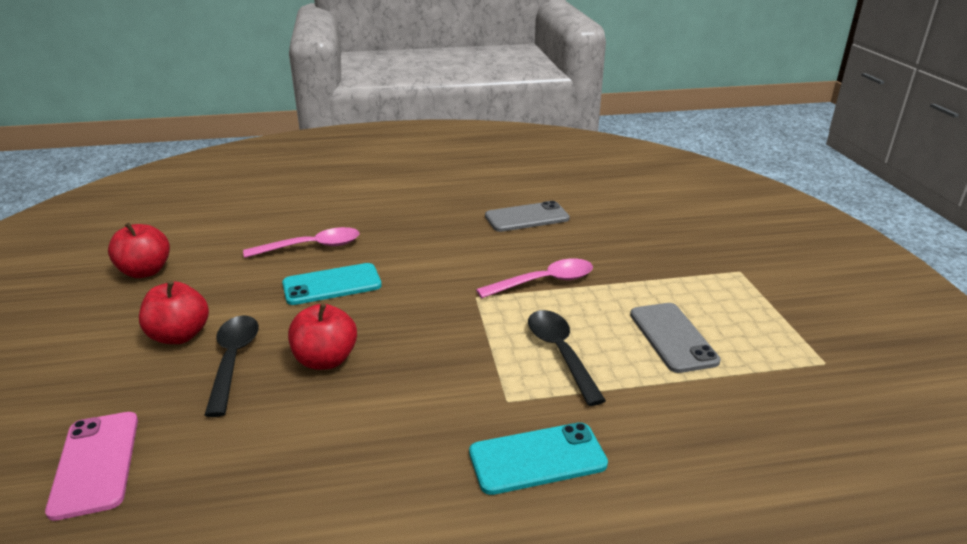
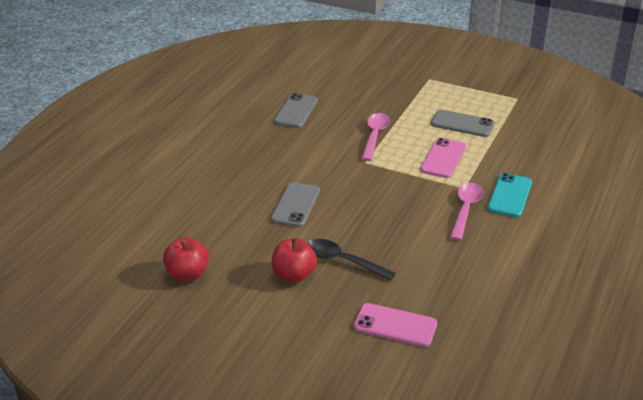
camera: 55 degrees left, 5 degrees up
(311, 247) = (236, 199): pink spoon -> pink spoon (465, 210)
(325, 360) = (375, 230): red apple -> none
(332, 285) = (296, 205): turquoise phone -> grey phone
(561, 353) = (443, 158): black spoon -> pink phone

